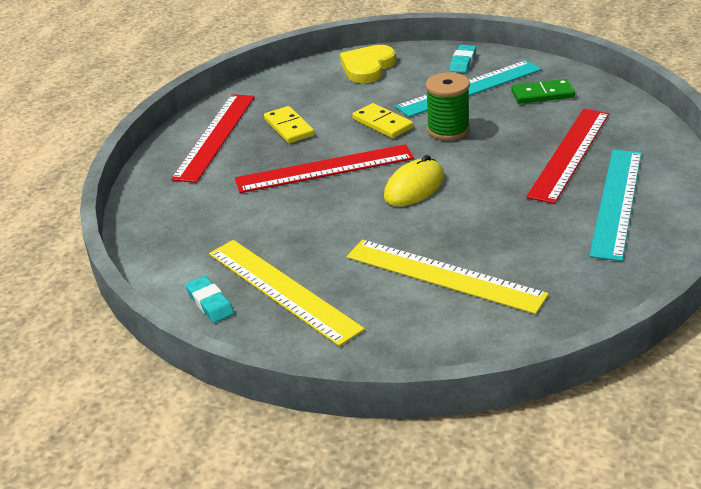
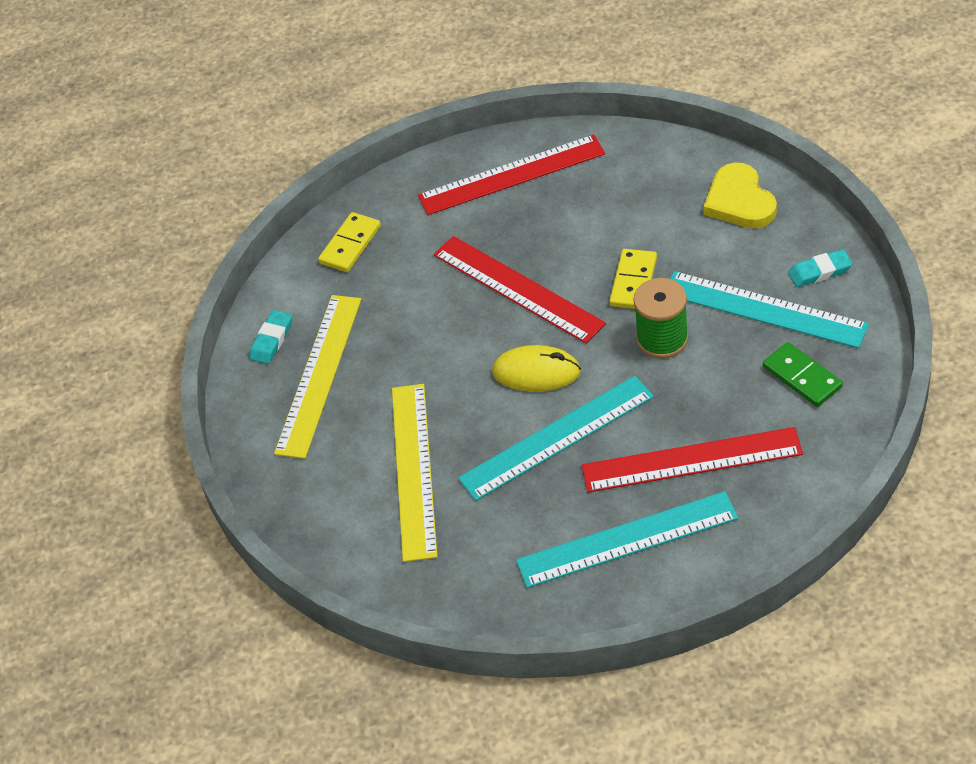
camera: 60 degrees right, 15 degrees up
(289, 127) = (569, 217): yellow domino -> yellow domino (350, 244)
(367, 67) = (739, 201): yellow heart -> yellow heart turned 105 degrees counterclockwise
(487, 199) = (557, 437): none -> turquoise ruler

